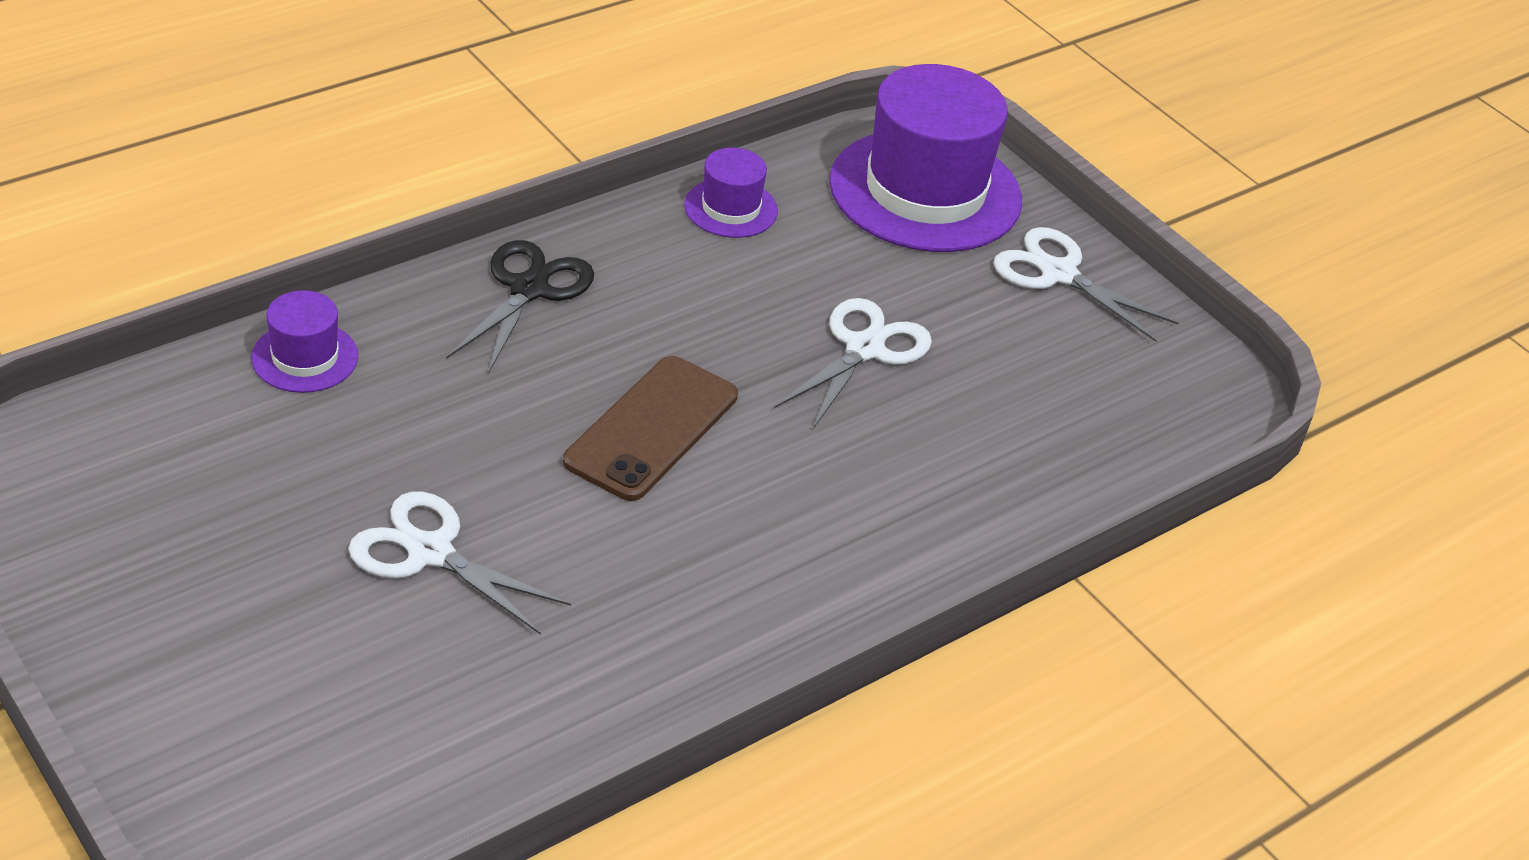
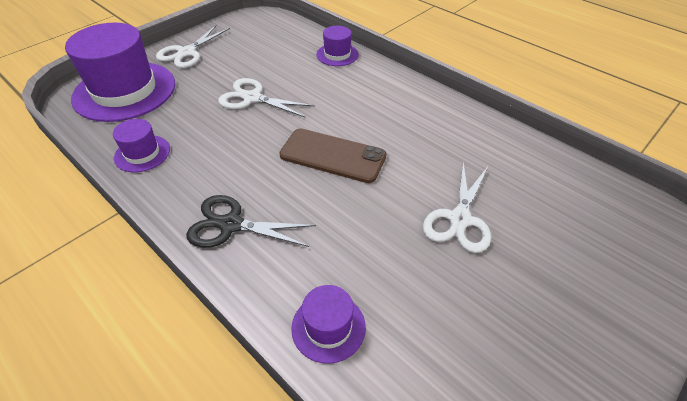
camera: 95 degrees left, 5 degrees up
(1017, 507) = (337, 54): none -> purple hat

